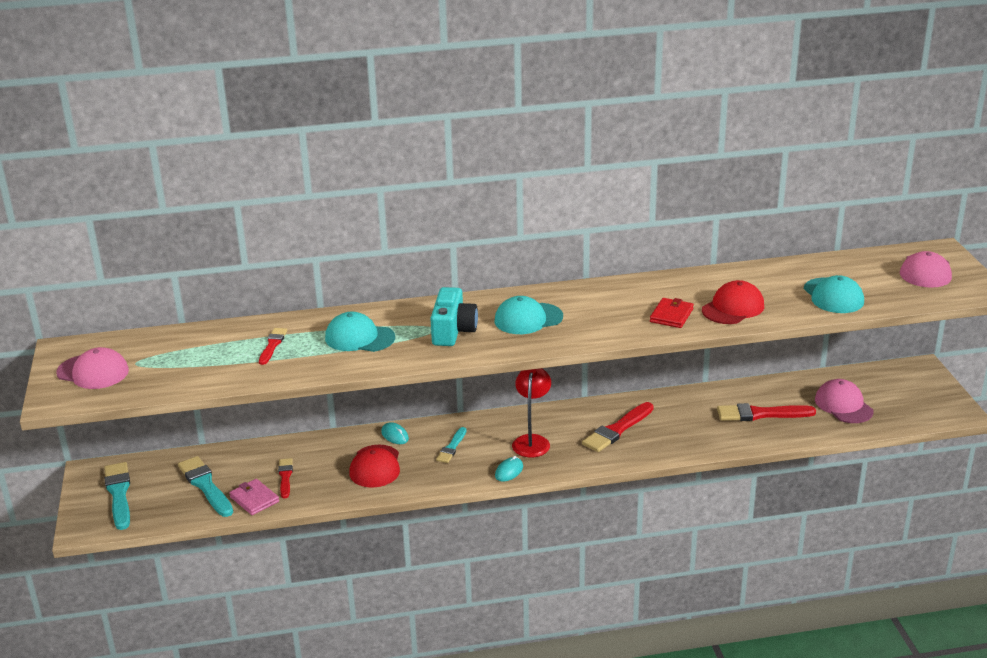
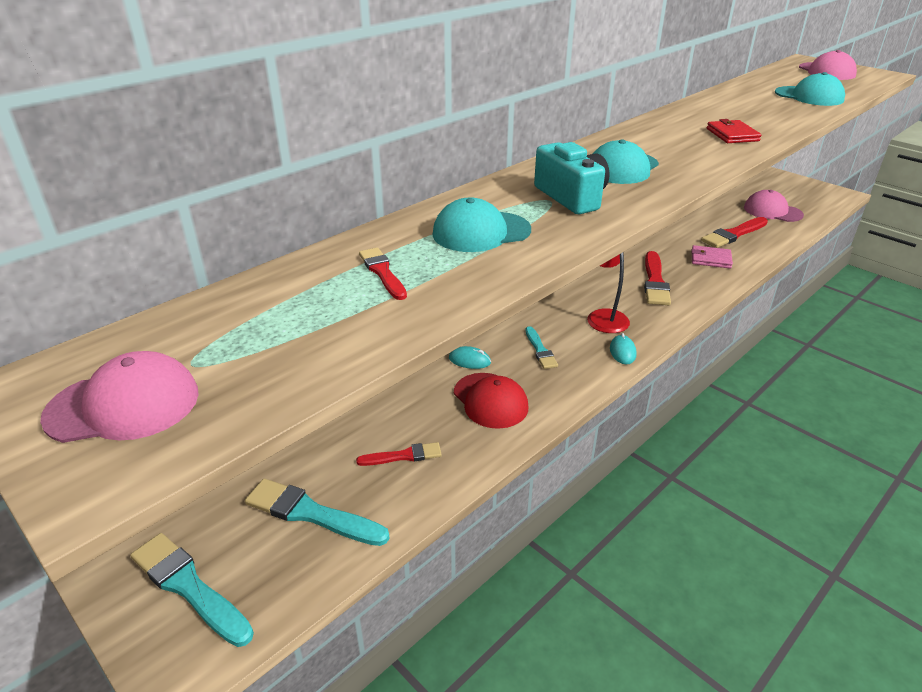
camera: 35 degrees left, 5 degrees up
(254, 499) = (396, 502): pink wallet -> pink wallet (710, 259)
(285, 477) = (403, 456): red brush -> red brush turned 120 degrees clockwise
(733, 308) = (763, 119): red cap -> none

